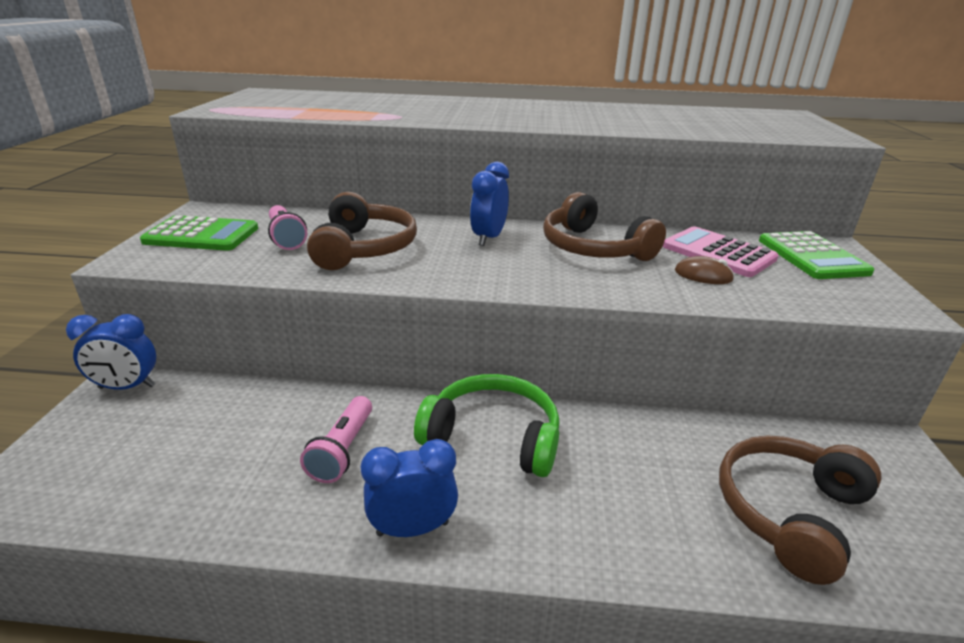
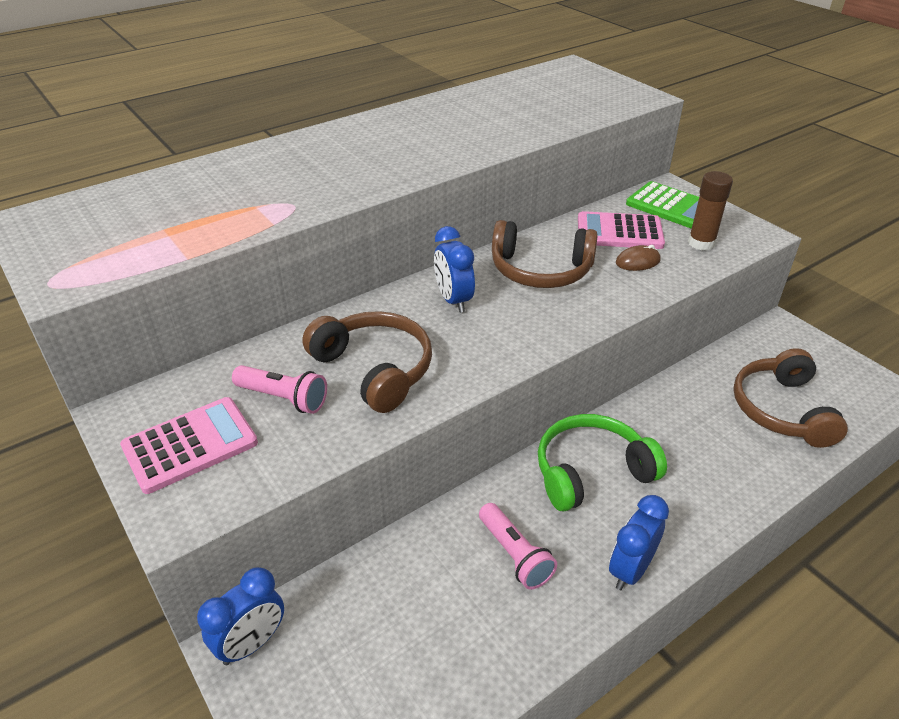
camera: 40 degrees left, 10 degrees up
(201, 235) = (190, 445): green calculator -> pink calculator
(805, 289) = (701, 243): none -> brown glue stick

